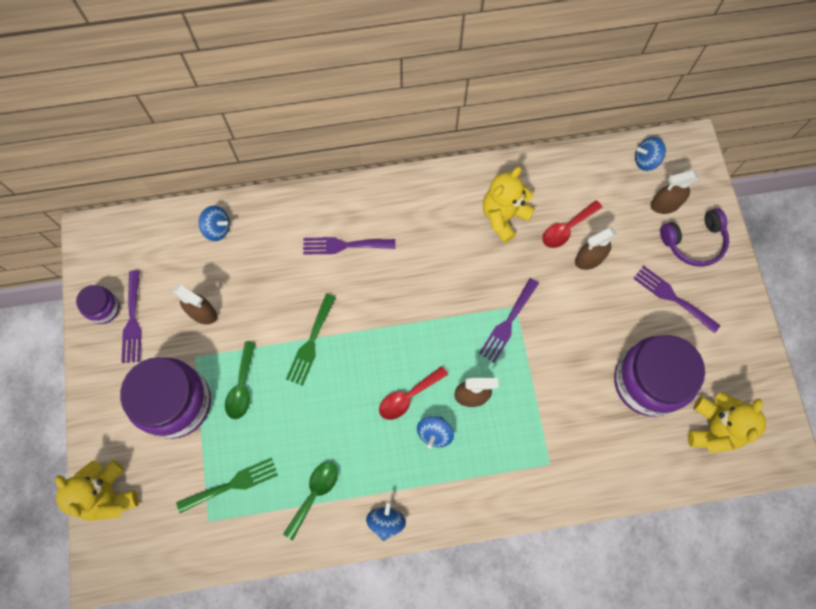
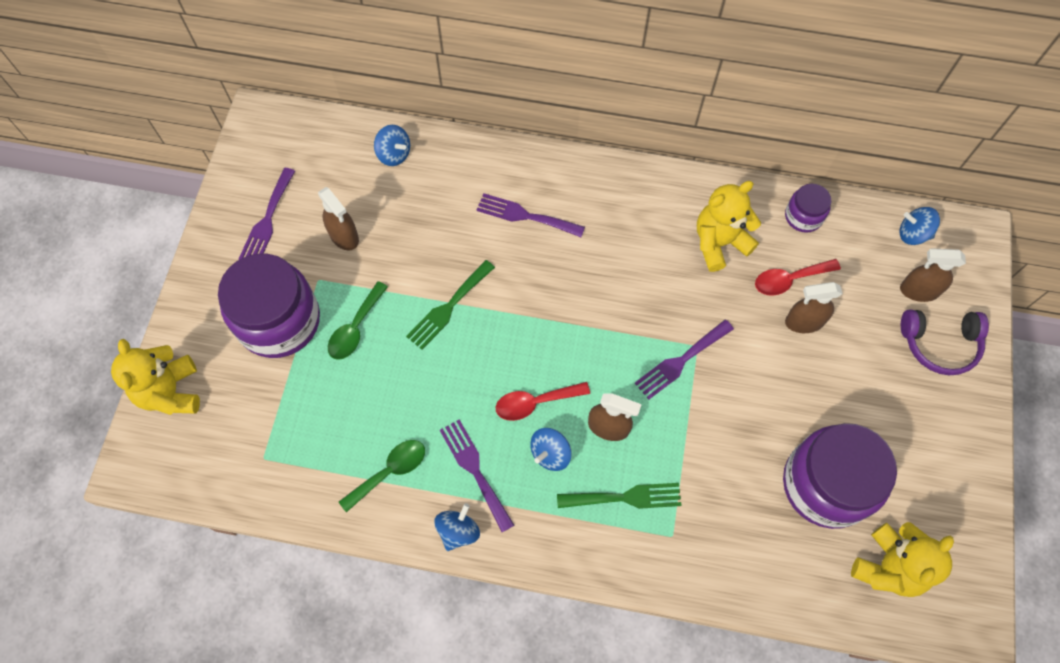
camera: 20 degrees right, 5 degrees down
(104, 308) = (242, 197): purple jar -> purple jar (803, 216)
(232, 484) = (304, 428): green fork -> green fork (625, 497)
(672, 297) = (890, 398): purple fork -> purple fork (474, 470)

